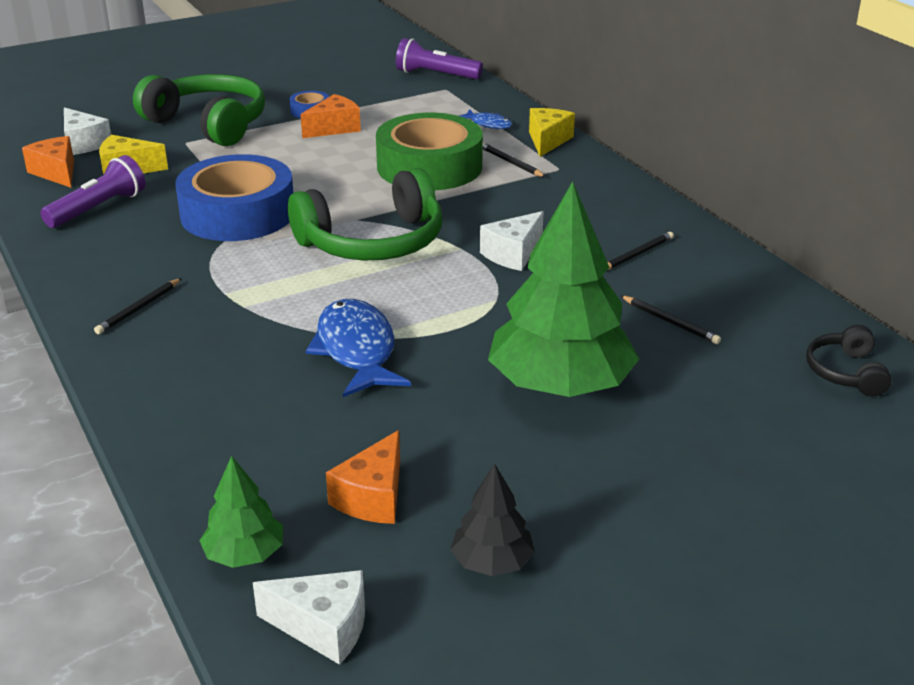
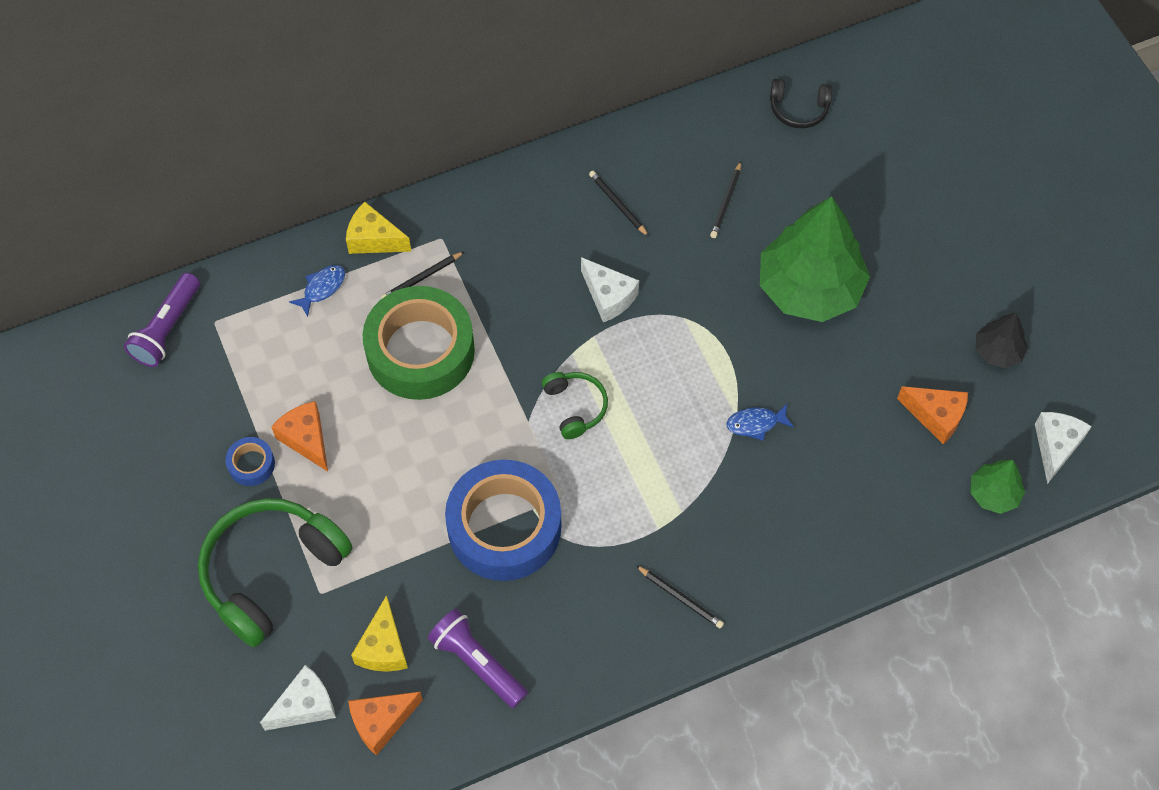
camera: 85 degrees left, 30 degrees up
(356, 350) = (755, 424): blue fish -> blue fish, size x0.51
(373, 242) = (575, 407): green headphones -> green headphones, size x0.50
(670, 322) = (726, 202): black pencil -> black pencil turned 150 degrees clockwise

